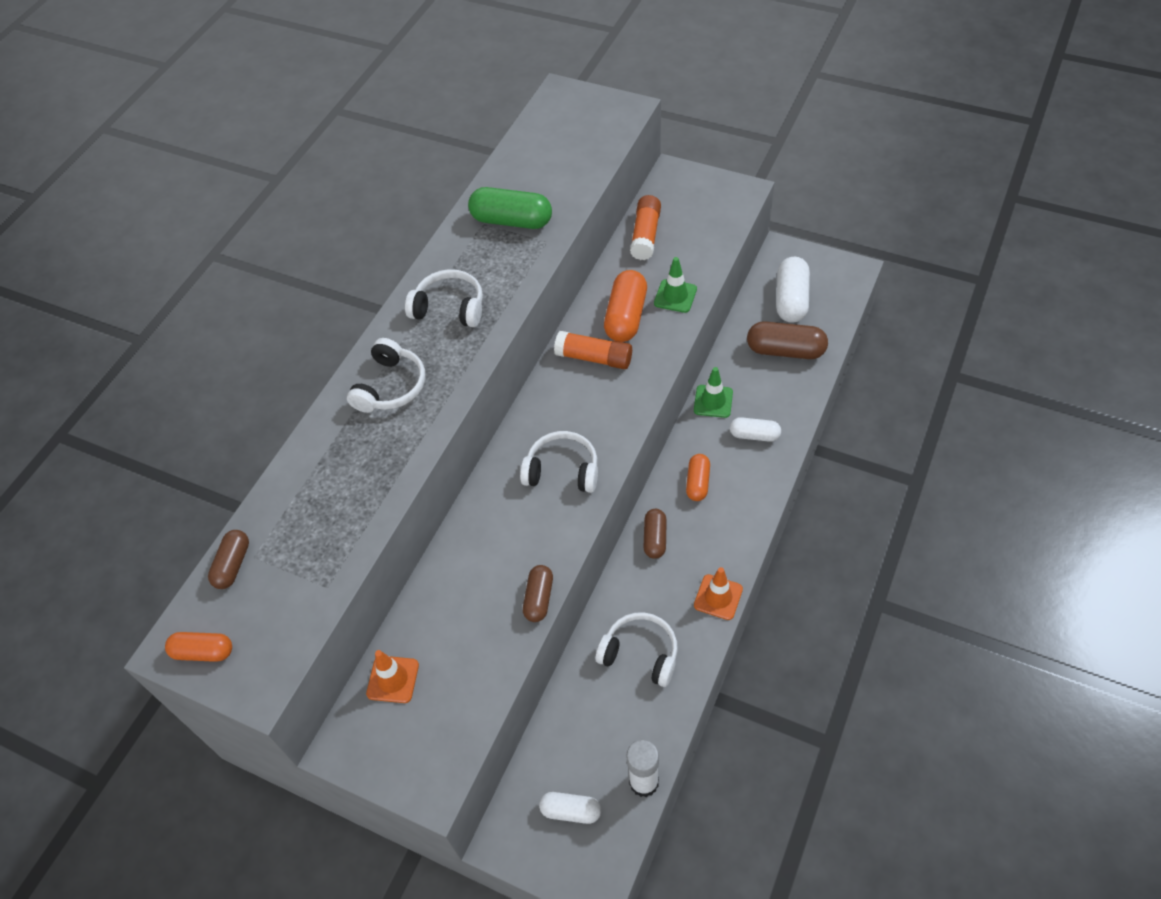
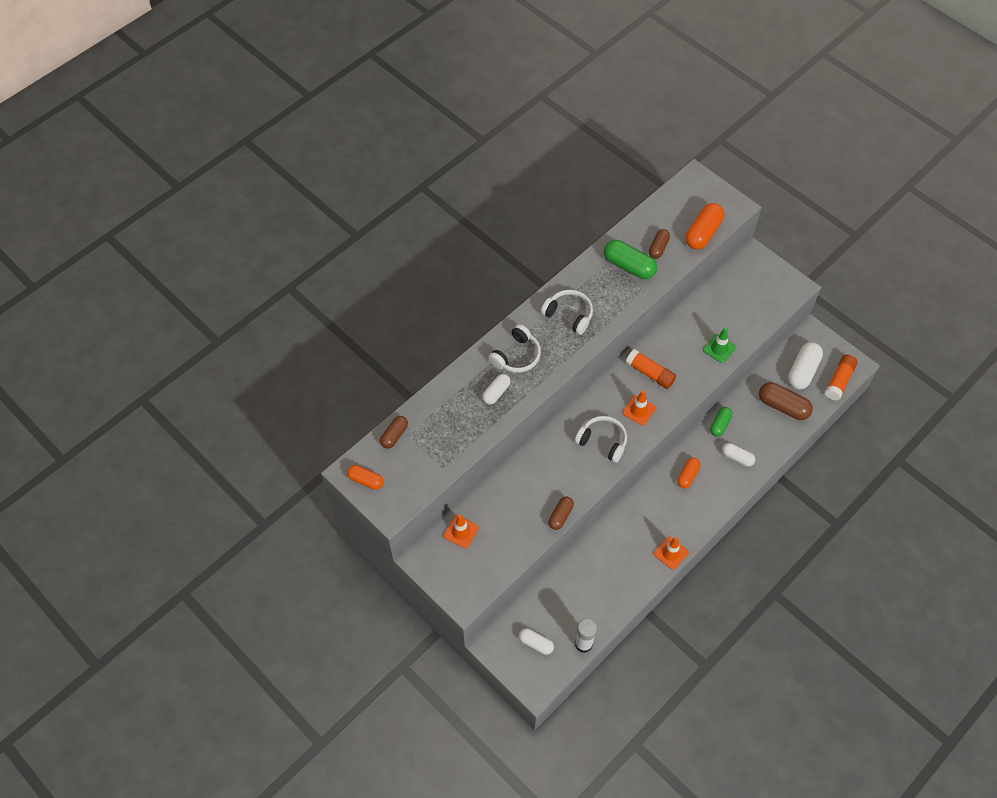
camera: 15 degrees right, 5 degrees up
(376, 447) = (496, 392): none -> white capsule
(597, 411) = (639, 410): none -> orange traffic cone
(626, 317) = (681, 352): orange capsule -> orange capsule (703, 233)
(640, 653) = (610, 569): white headphones -> none
(646, 235) = (717, 297): orange glue stick -> orange glue stick (839, 381)
(655, 538) = (646, 502): brown capsule -> brown capsule (658, 248)
(713, 401) = (720, 424): green traffic cone -> green capsule

